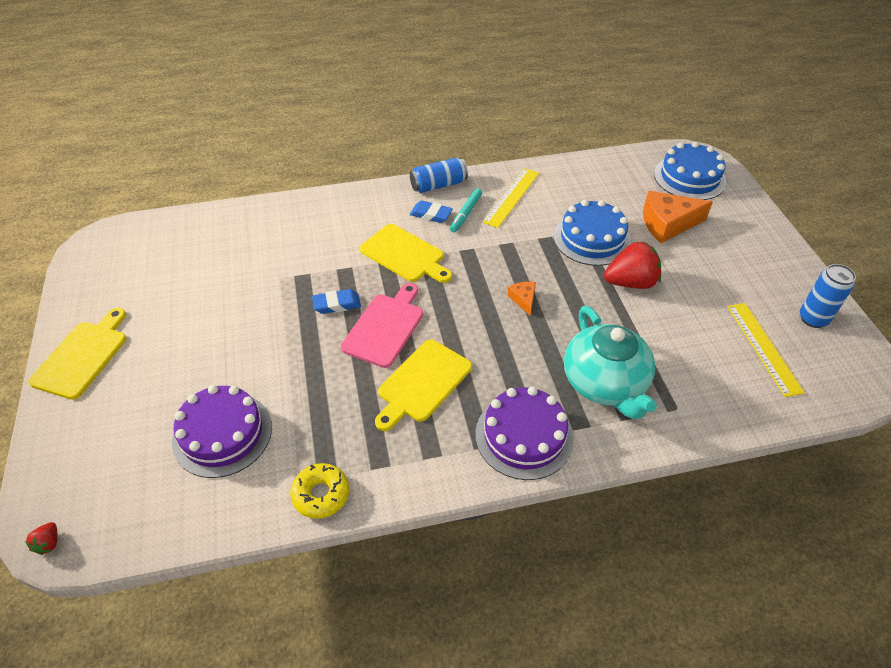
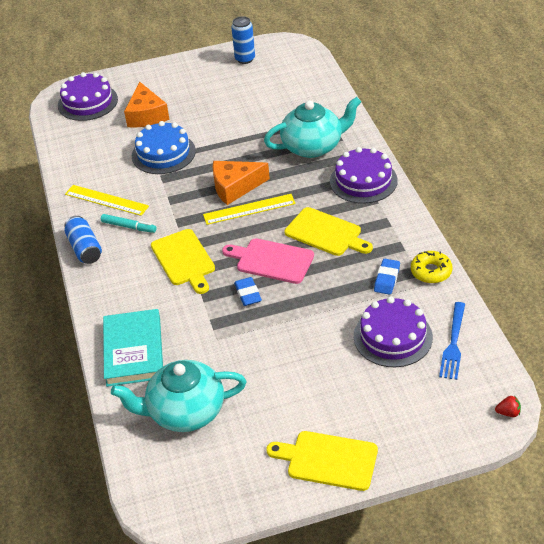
camera: 90 degrees left, 5 degrees down
(184, 500) = (453, 344): none -> blue fork
(196, 254) = (185, 412): none -> turquoise teapot
(287, 220) = (133, 351): none -> turquoise book
(404, 255) = (184, 260): yellow cutting board -> yellow cutting board turned 120 degrees clockwise
(431, 214) = (129, 249): blue eraser -> blue eraser (387, 279)
(523, 299) = (235, 187): orange cheese -> orange cheese, size x2.01
(630, 282) = (214, 134): red strawberry -> none
(689, 177) = (87, 102): blue cake -> purple cake
(763, 347) = (273, 80): yellow ruler -> yellow ruler (249, 209)

